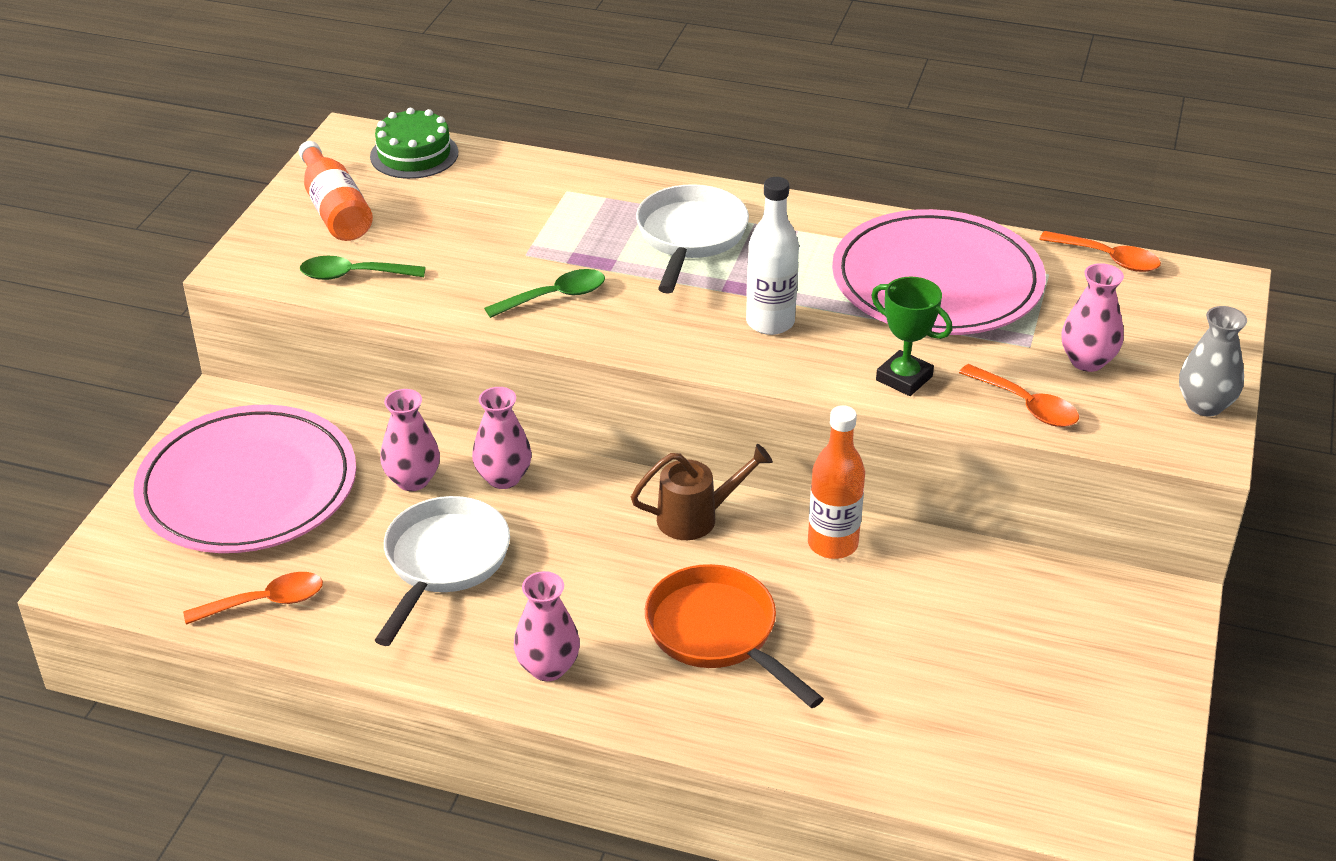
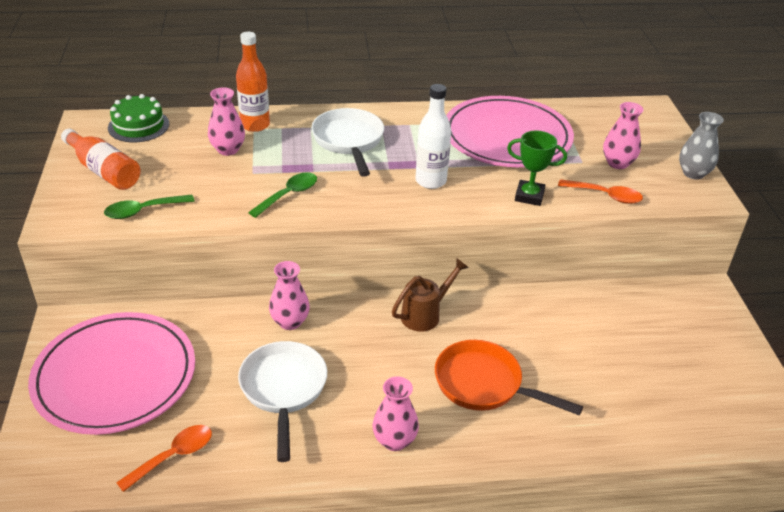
camera: 25 degrees left, 0 degrees up
(413, 480) = (230, 340): pink vase -> pink vase (228, 150)
(832, 544) = (513, 308): orange bottle -> orange bottle (255, 125)
(1108, 259) = (586, 106): orange spoon -> none

